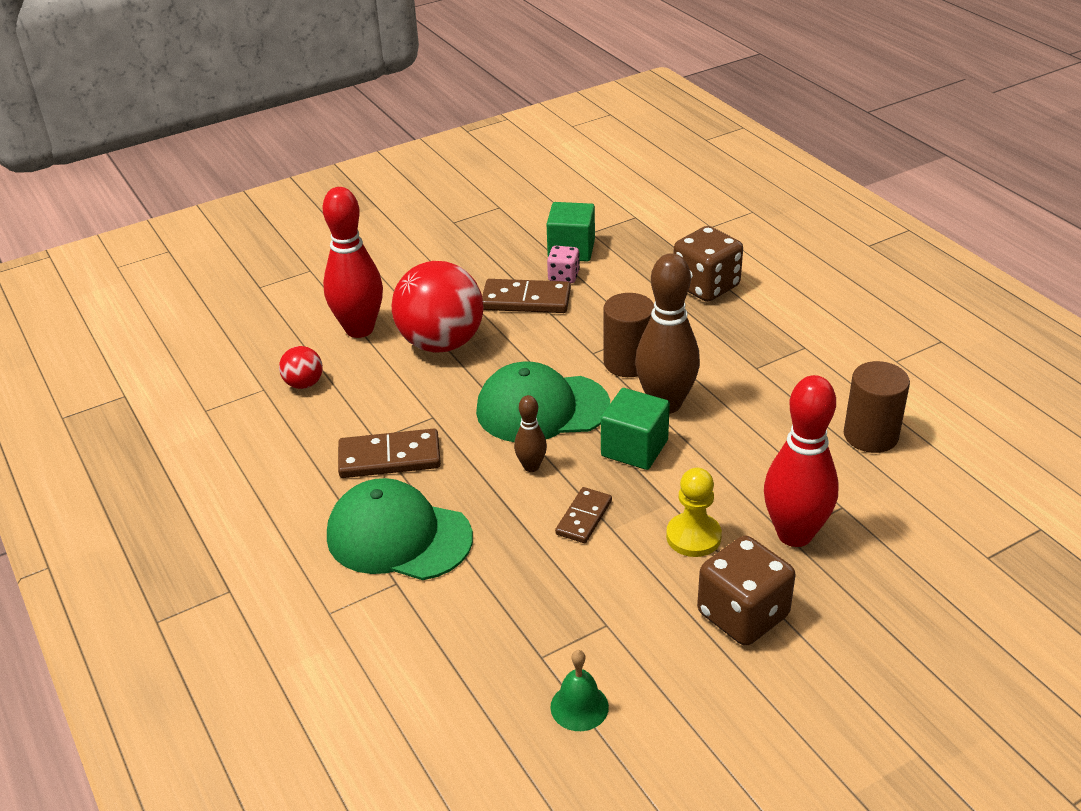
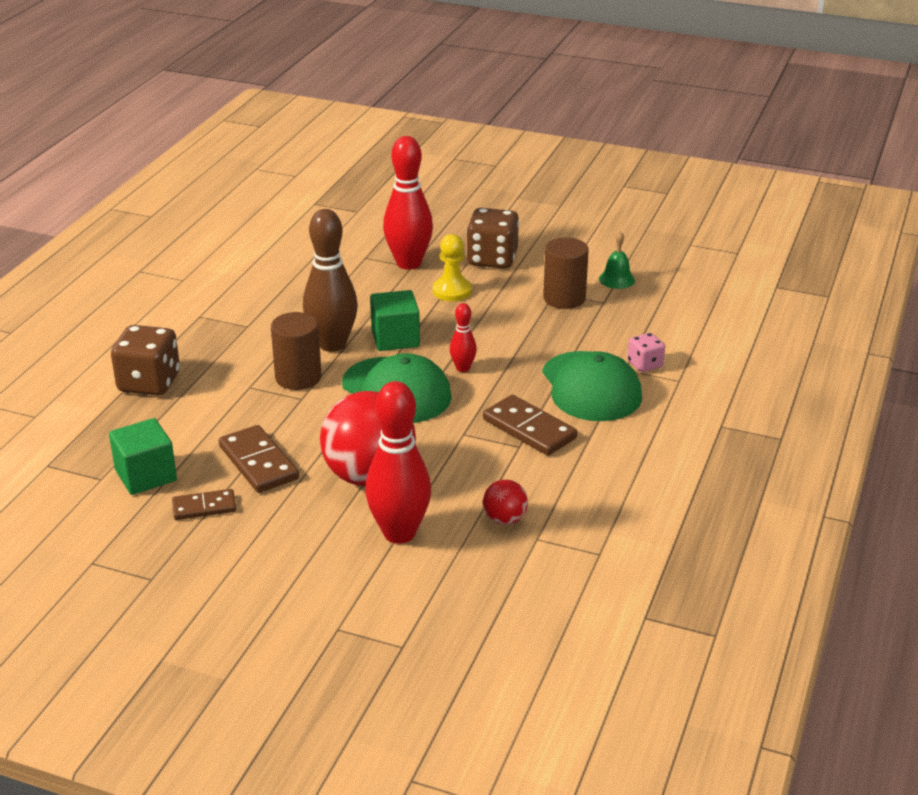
camera: 130 degrees left, 5 degrees down
(531, 466) = (463, 368): brown bowling pin -> red bowling pin
(563, 276) = (199, 459): pink dice -> pink dice (645, 364)
(584, 517) = (484, 330): brown domino -> brown domino (204, 507)
(870, 435) = (283, 266): brown cylinder -> brown cylinder (564, 298)

